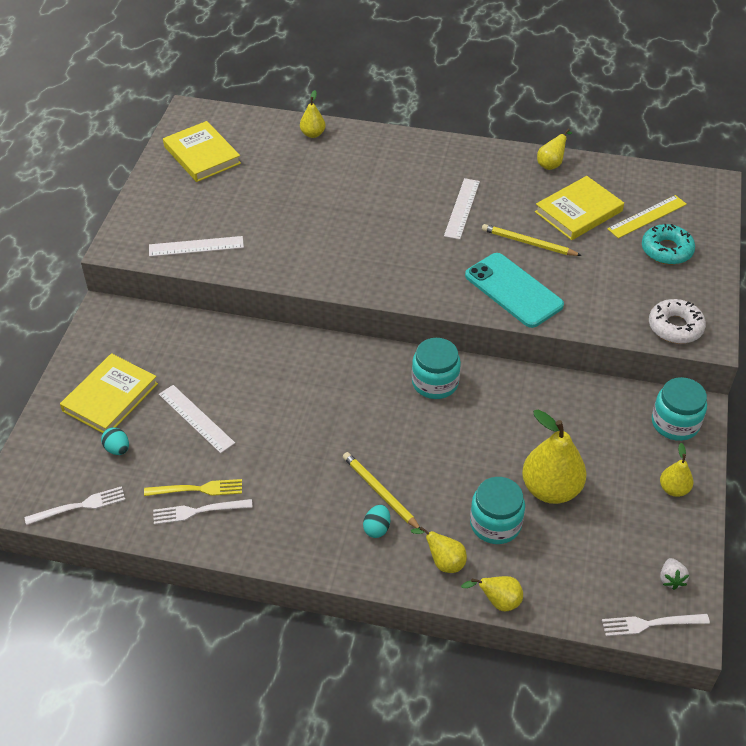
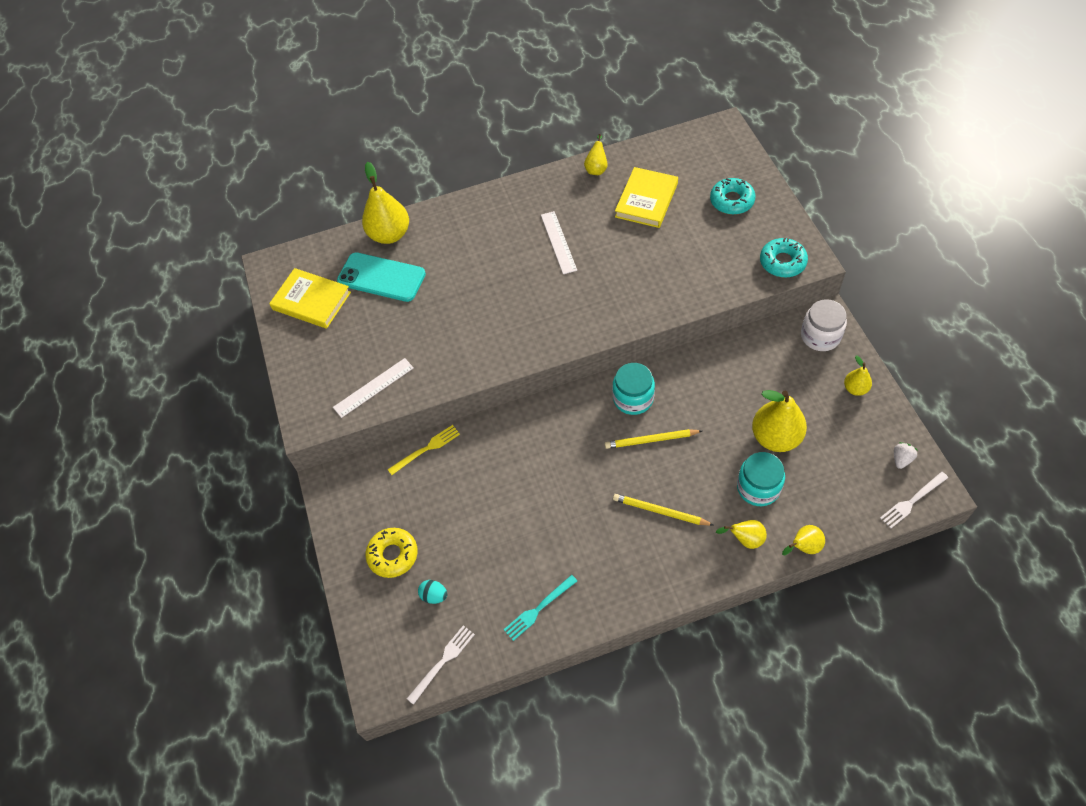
camera: 25 degrees left, 10 degrees up
(110, 397) = (393, 555): yellow book -> yellow donut
(196, 418) = (476, 533): white ruler -> none
(198, 489) = (524, 591): yellow fork -> yellow fork (426, 449)
(198, 511) = (538, 609): white fork -> turquoise fork
(313, 134) = (389, 234): yellow pear -> yellow pear, size x1.93
(377, 528) = (679, 542): turquoise egg -> none
(513, 290) = (648, 293): turquoise phone -> turquoise phone (381, 277)
(528, 243) = (630, 247): yellow pencil -> yellow pencil (651, 440)
(647, 216) = (698, 179): yellow ruler -> none
(671, 579) = (901, 459): white strawberry -> white strawberry turned 120 degrees counterclockwise
(675, 327) = (782, 262): white donut -> turquoise donut
(675, 423) = (820, 336): turquoise jar -> white jar

